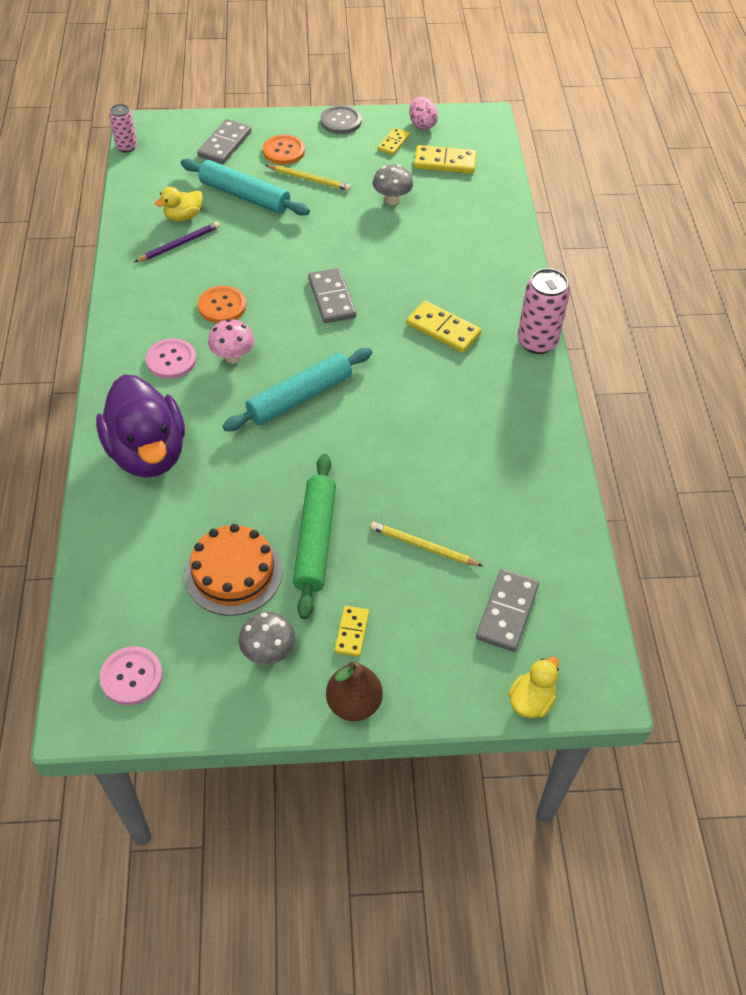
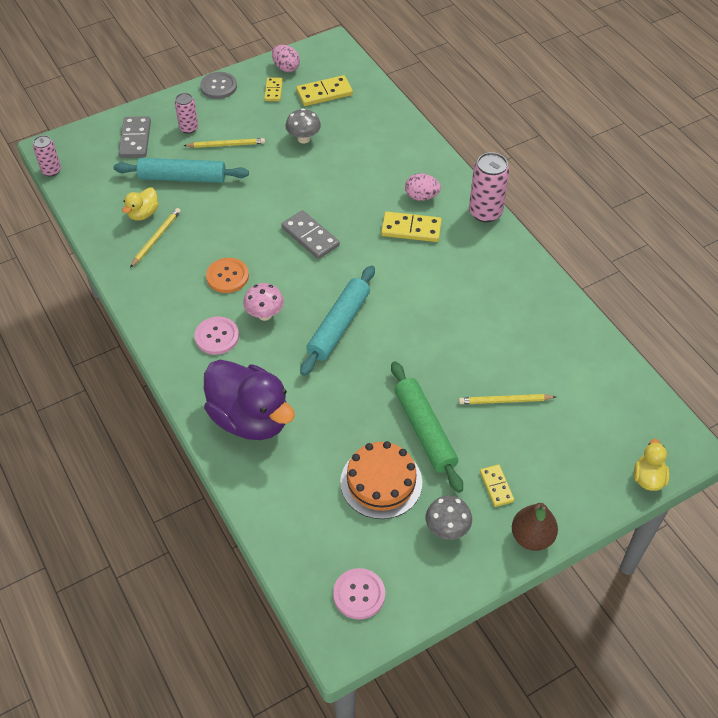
camera: 25 degrees left, 0 degrees up
(179, 244) = (156, 238): purple pencil -> yellow pencil
(284, 151) = (189, 128): orange button -> pink can
(477, 300) = (421, 196): none -> pink egg
(507, 612) = (592, 423): grey domino -> none

